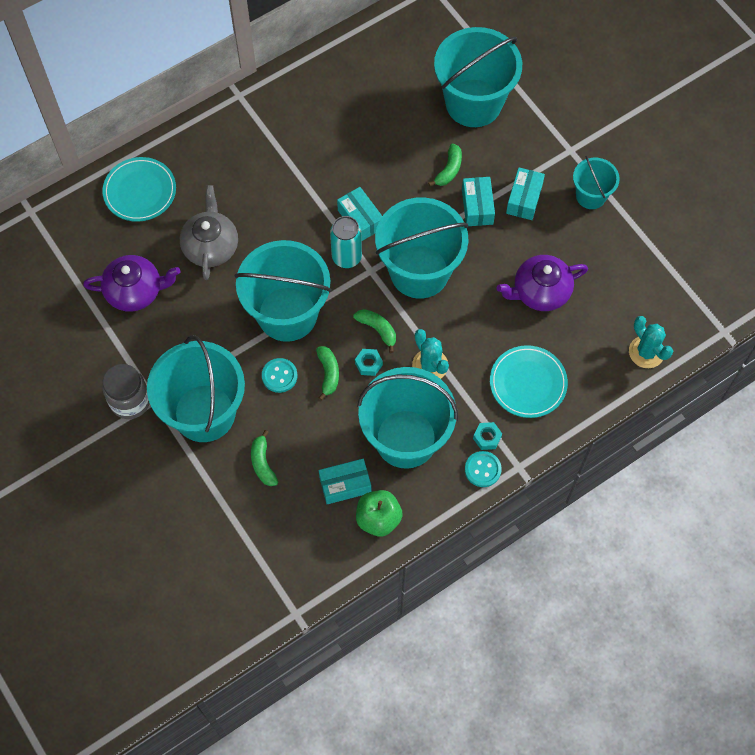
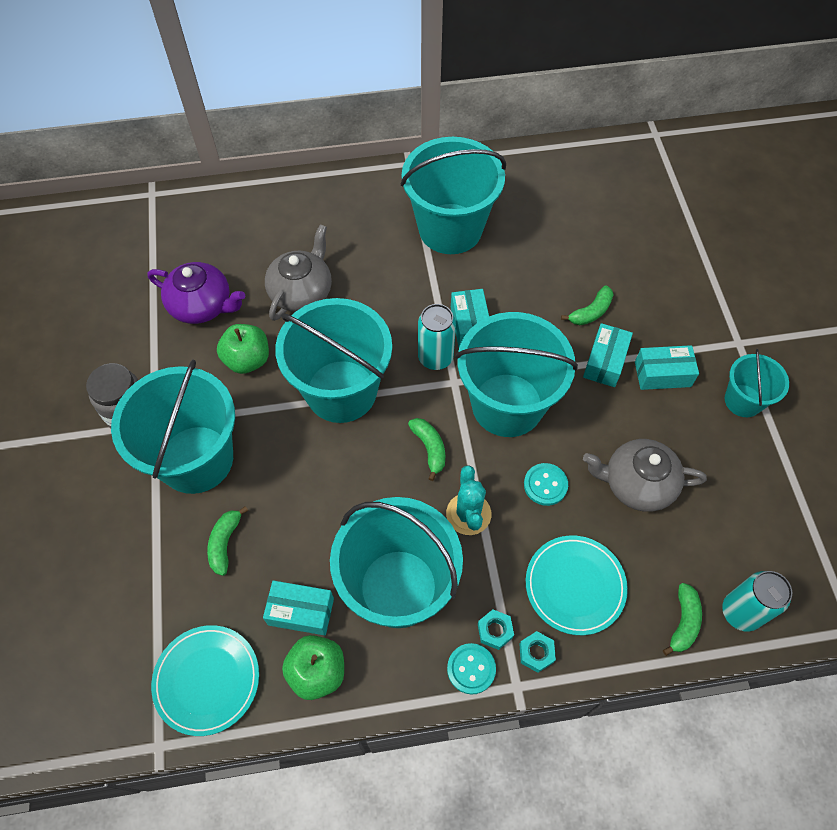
camera: 25 degrees right, 5 degrees down
(140, 191) = (263, 214): turquoise plate -> turquoise plate (207, 680)
(199, 320) = (247, 360): none -> green apple
(279, 376) = (297, 453): turquoise button -> turquoise button (545, 485)
(328, 373) = (350, 474): green banana -> green banana (683, 622)
(368, 364) = (400, 482): turquoise nut -> turquoise nut (536, 653)
(473, 103) = (649, 256): turquoise bucket -> turquoise bucket (450, 229)
(524, 199) = (662, 374): turquoise box -> turquoise box turned 45 degrees clockwise
(540, 291) = (637, 483): purple teapot -> grey teapot
(646, 352) = (740, 612): turquoise cactus -> turquoise can

